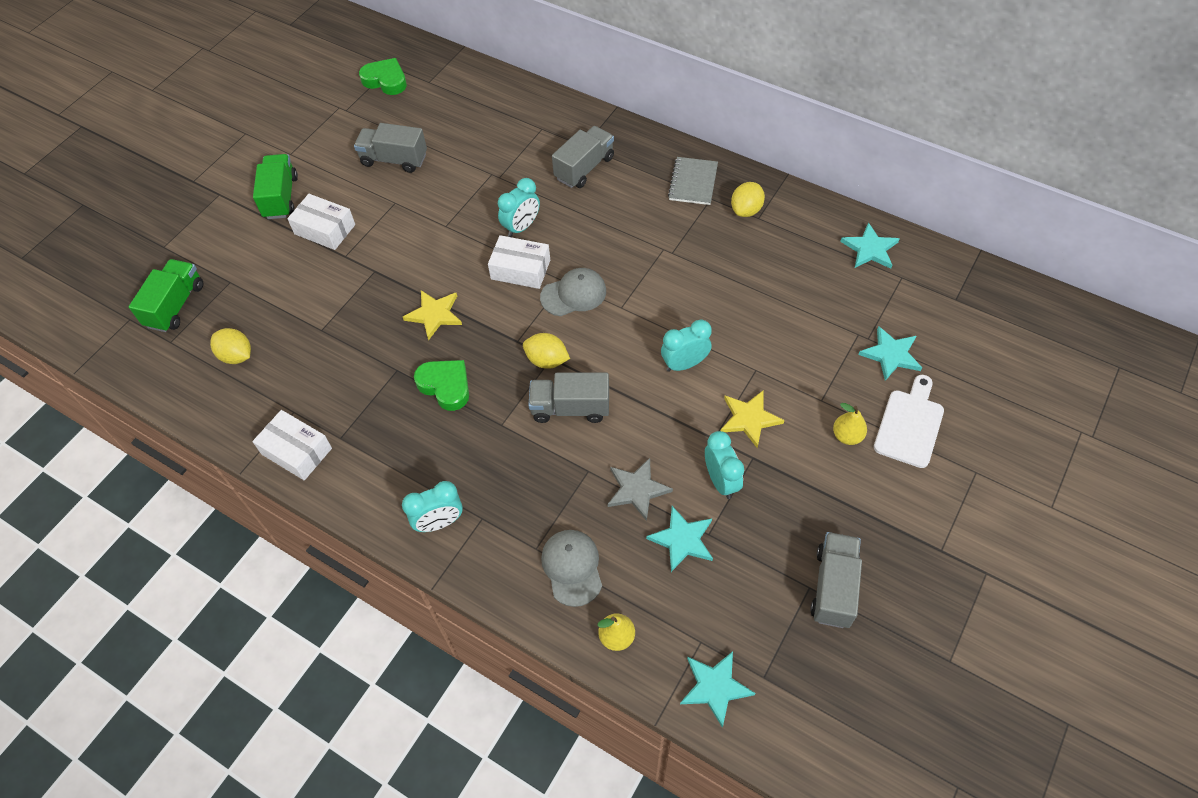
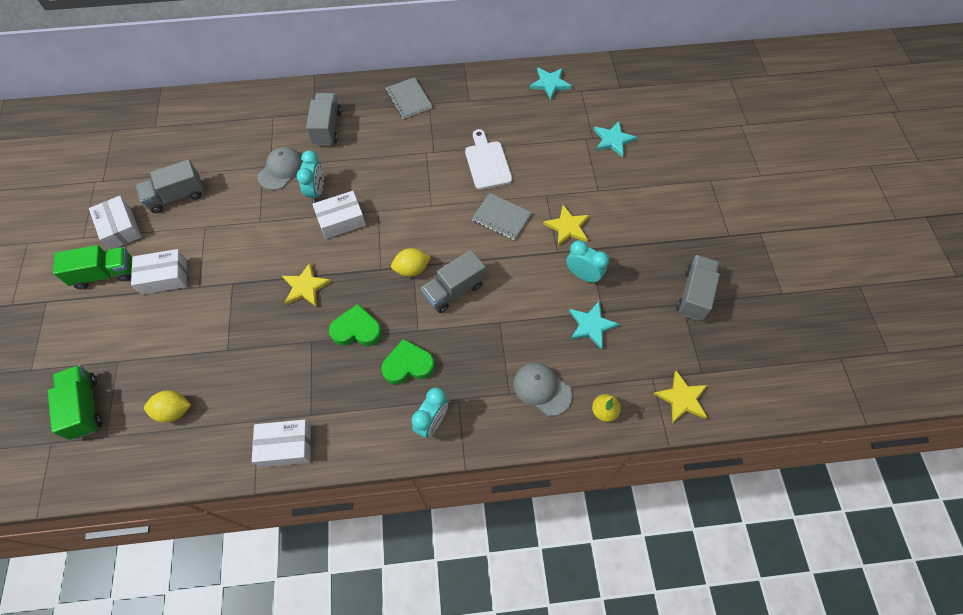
camera: 40 degrees left, 5 degrees up
(281, 197) = (105, 274): green truck -> green truck turned 120 degrees clockwise
(325, 163) = (120, 228): none -> white box
(386, 80) = (117, 142): green heart -> green heart (408, 365)
(574, 294) = (392, 215): grey cap -> grey cap (281, 169)
(637, 489) = (539, 313): grey star -> none
(684, 364) = (501, 217): turquoise clock -> grey notebook
(715, 687) = (682, 398): turquoise star -> yellow star
(746, 210) = (457, 99): yellow lemon -> none
(833, 587) = (694, 294): grey truck -> grey truck turned 45 degrees clockwise
(847, 436) = (629, 202): yellow pear -> none
(910, 424) = (656, 174): white cutting board -> white cutting board (487, 162)

